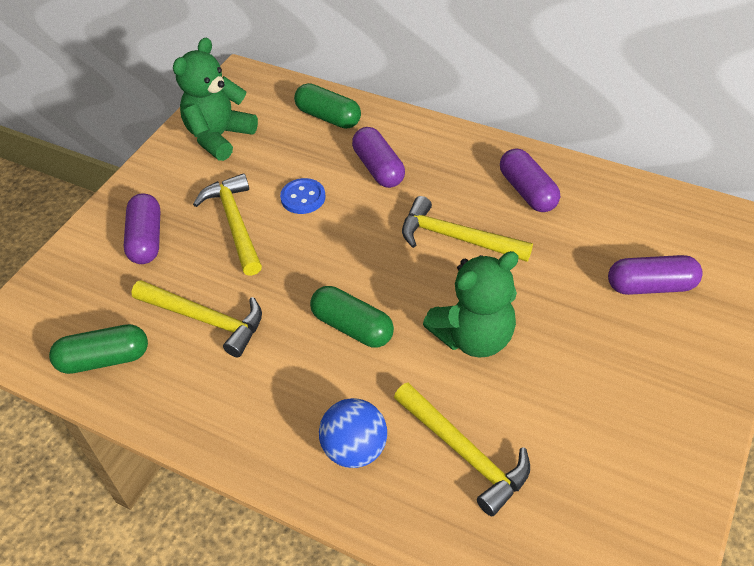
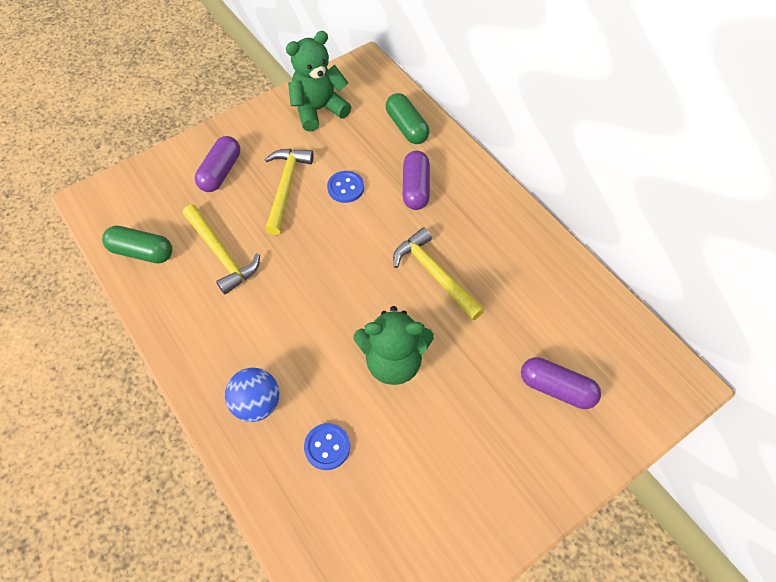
camera: 25 degrees right, 10 degrees up
(352, 327) = (314, 309): green capsule -> none
(464, 453) = (327, 447): yellow hammer -> blue button
(527, 191) = (516, 260): purple capsule -> none

